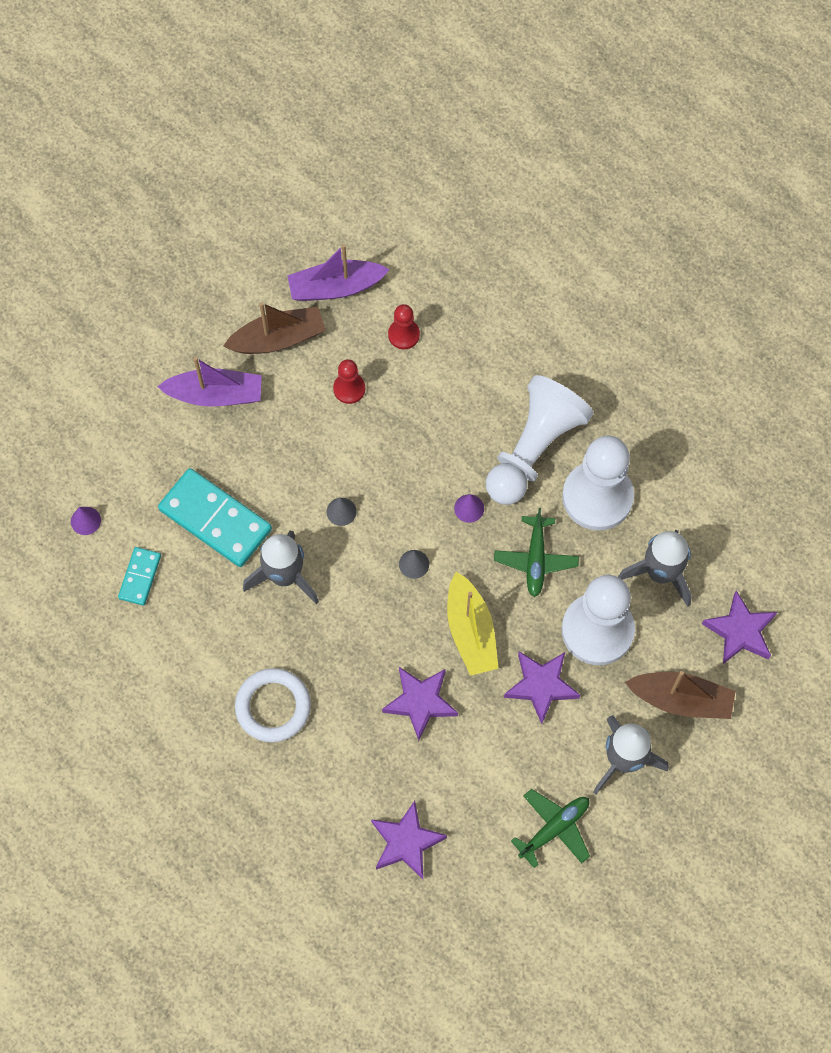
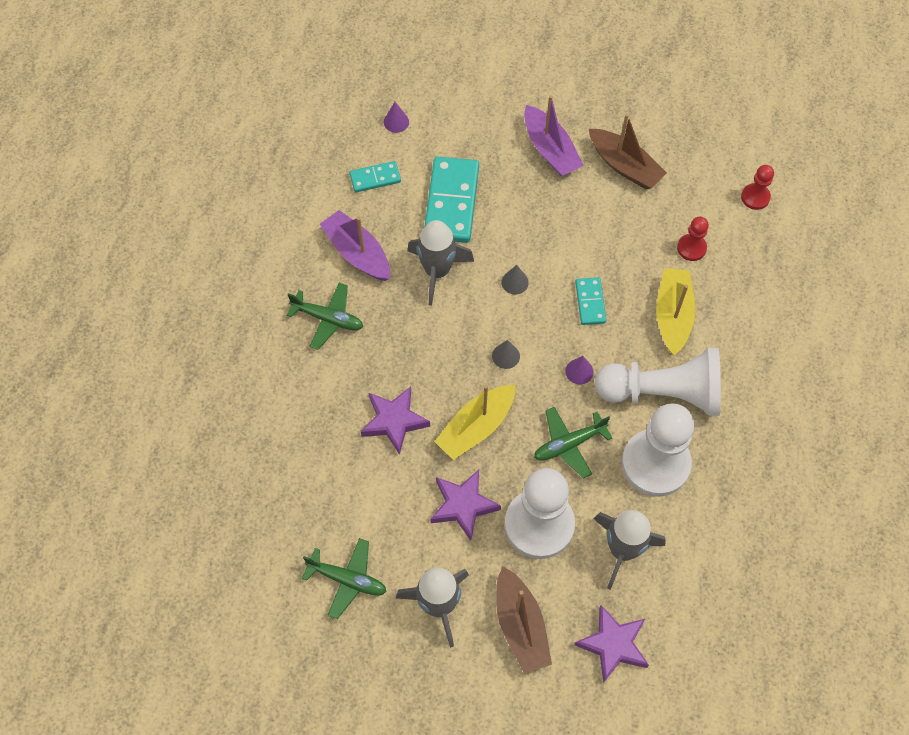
camera: 60 degrees right, 5 degrees down
(273, 706) = (328, 319): white ring -> green plane
(335, 287) = (695, 181): purple boat -> purple boat (357, 253)
(349, 389) = (619, 234): red pawn -> red pawn (755, 197)
(404, 456) = (590, 302): none -> turquoise domino
(406, 842) = (273, 471): purple star -> none
(462, 393) = (673, 315): none -> yellow boat

